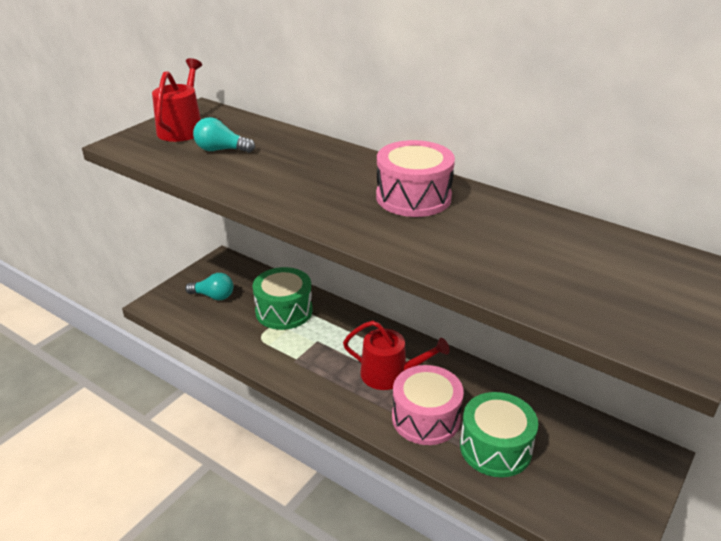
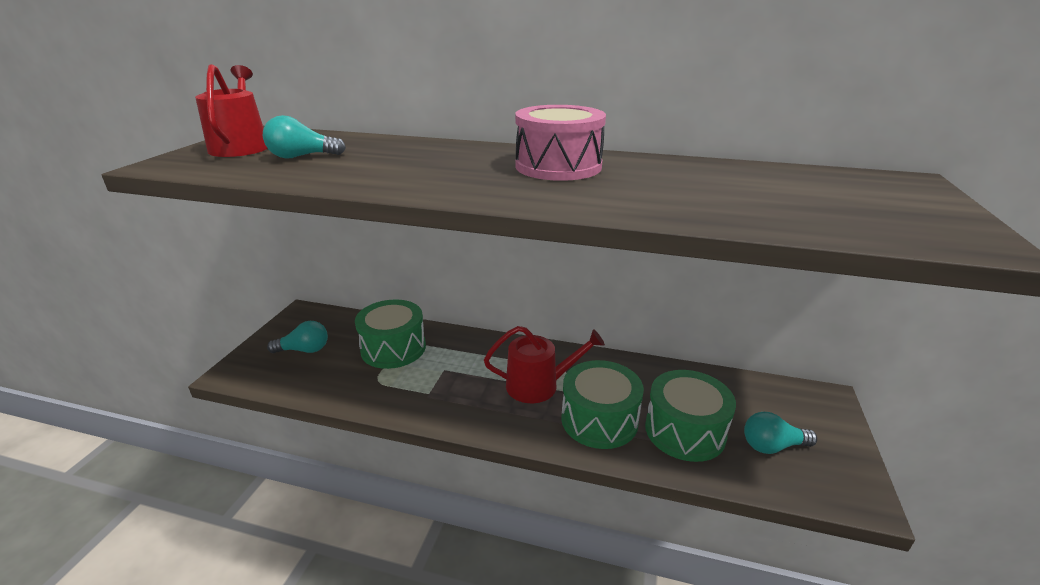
camera: 20 degrees left, 5 degrees down
(425, 418) = (599, 420): pink drum -> green drum
(567, 482) = (772, 446): none -> turquoise light bulb

